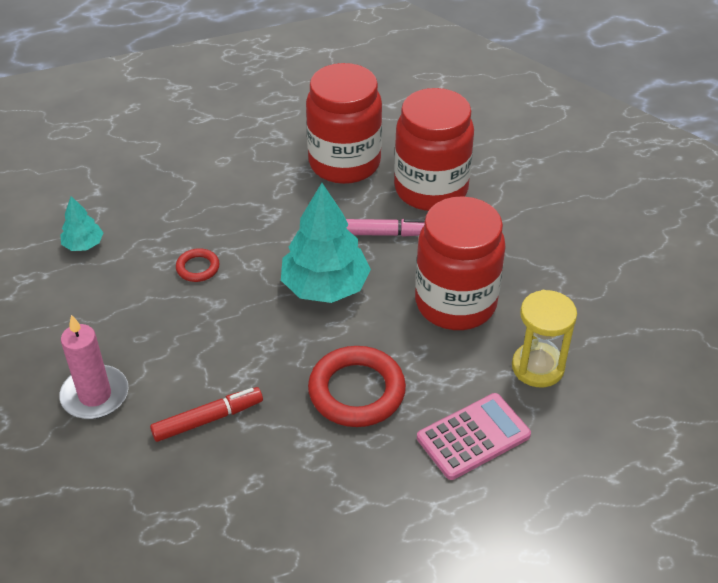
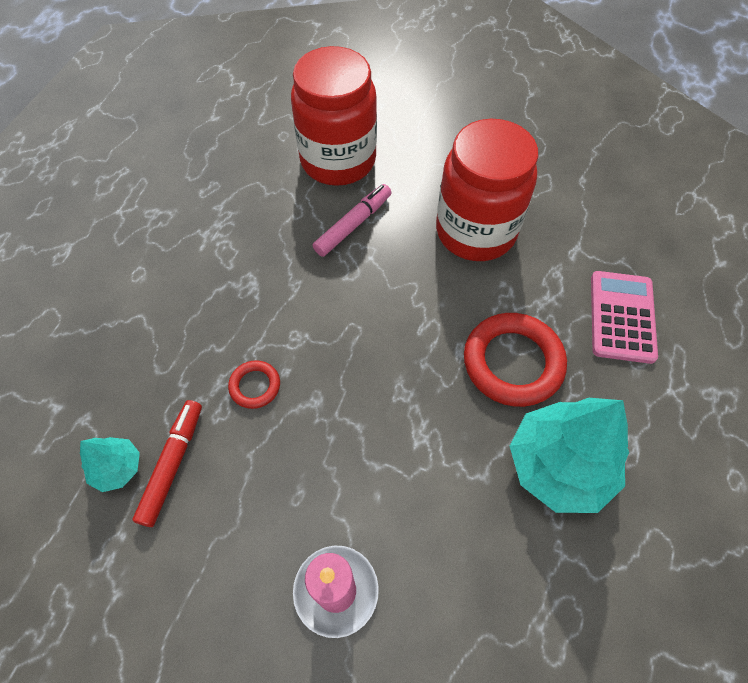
camera: 50 degrees left, 15 degrees up
(208, 419) = (452, 503): red marker -> red marker (173, 464)
(325, 287) = (375, 304): turquoise tree -> turquoise tree (559, 466)
(344, 163) = (245, 192): red jar -> none
(537, 367) = (584, 229): yellow hourglass -> none

